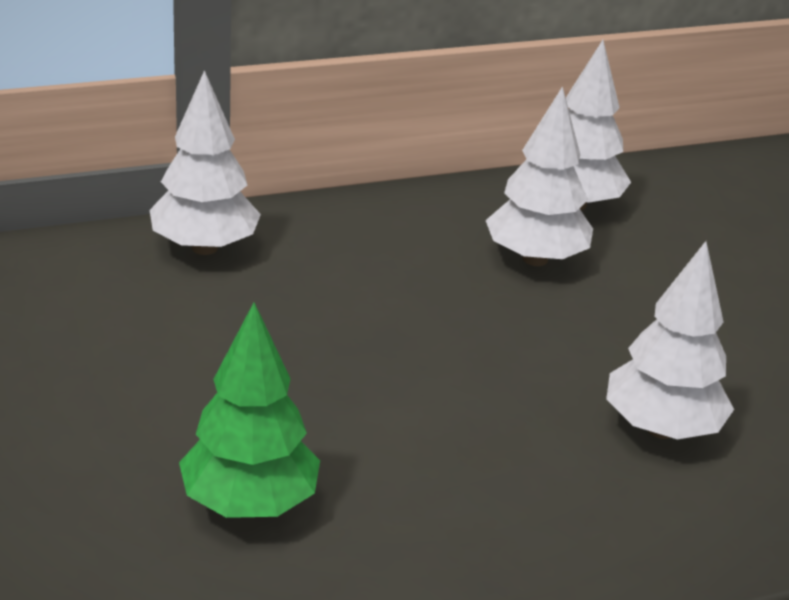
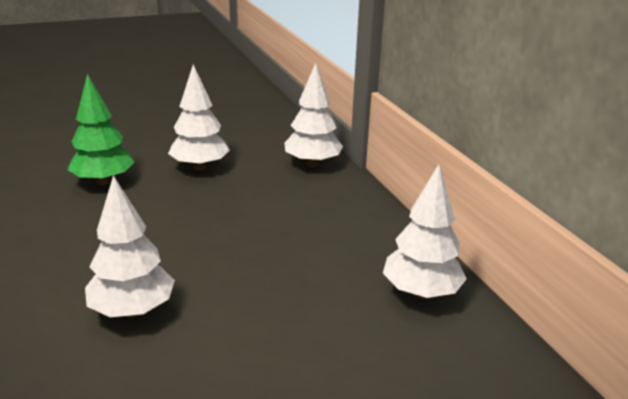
camera: 90 degrees right, 5 degrees down
(535, 259) = (333, 270): white tree -> white tree (200, 167)

